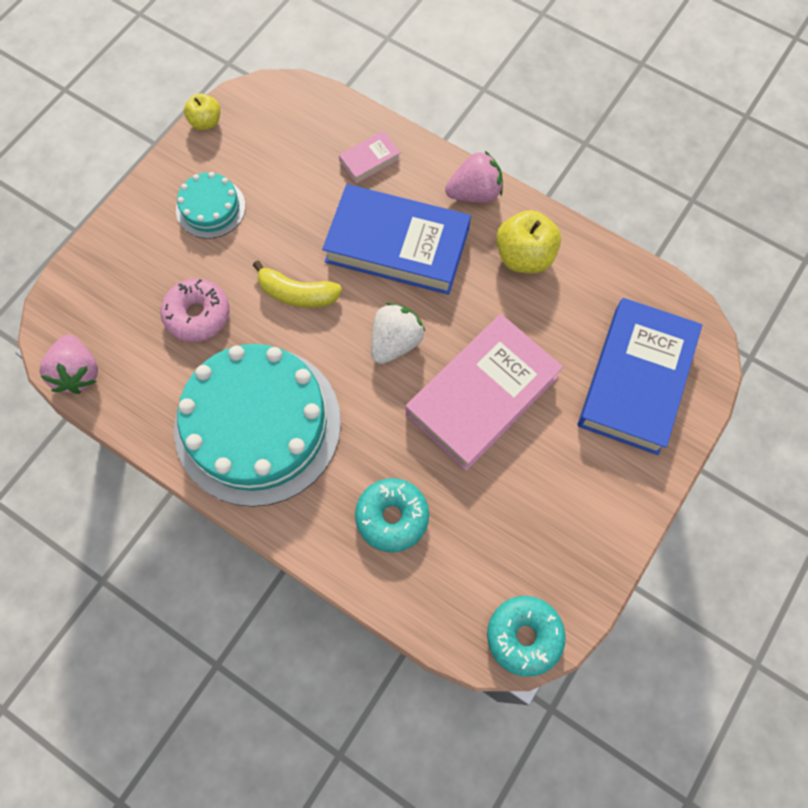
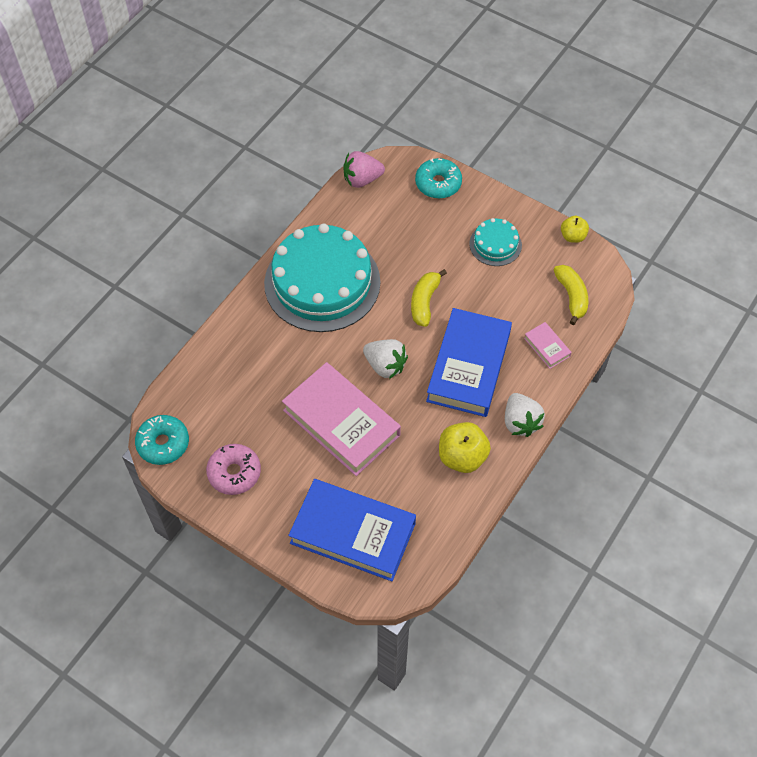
camera: 90 degrees right, 10 degrees down
(197, 315) = (406, 242): pink donut -> pink donut (234, 473)
(297, 130) = (571, 296): none -> yellow banana
(392, 517) = (252, 364): turquoise donut -> turquoise donut (438, 183)
(474, 193) = (520, 422): pink strawberry -> white strawberry

